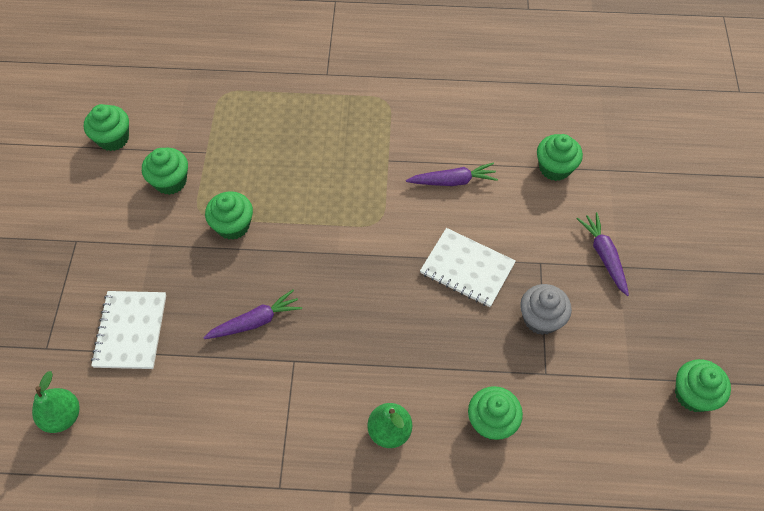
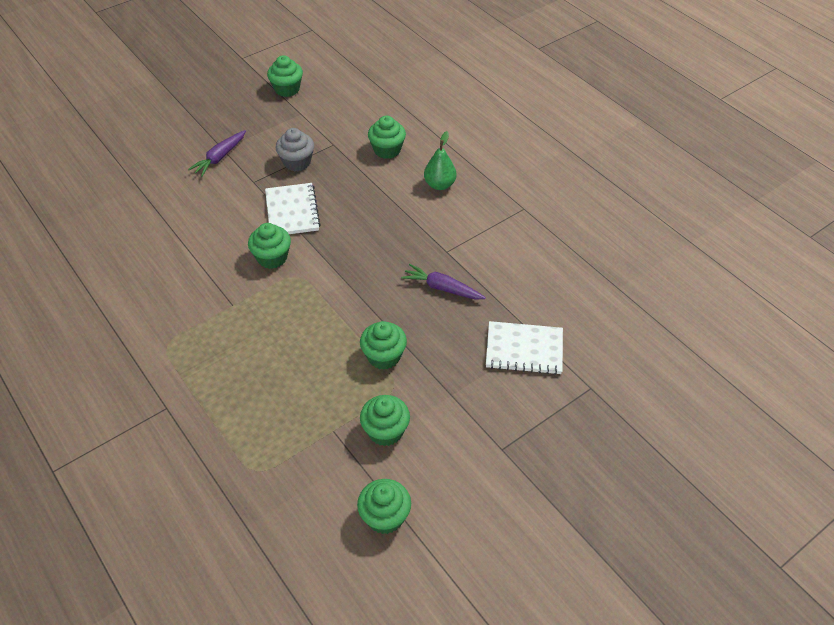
camera: 130 degrees left, 10 degrees down
(62, 416) = (613, 337): green pear -> none
(130, 331) = (524, 349): white notebook -> white notebook turned 45 degrees clockwise
(453, 181) = (220, 257): purple carrot -> none
(555, 168) = (159, 212): green cupcake -> green cupcake (272, 258)

